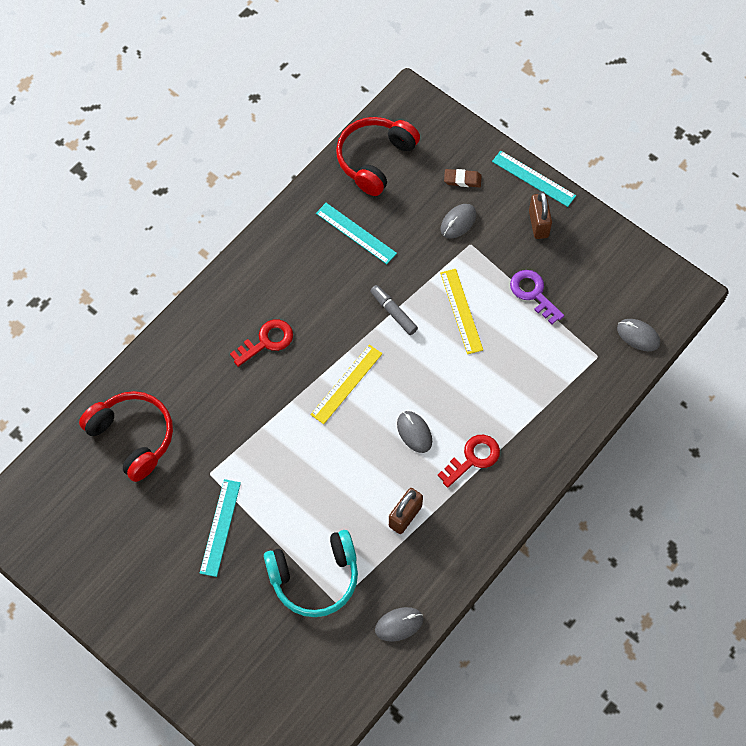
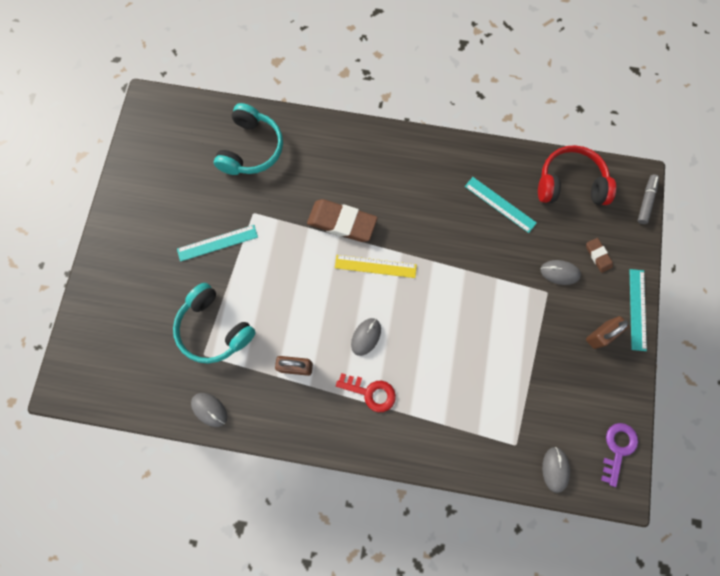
camera: 60 degrees right, 10 degrees up
(133, 437) = (251, 149): red headphones -> turquoise headphones
(267, 341) = (375, 193): red key -> none
(278, 390) = (342, 222): none -> brown eraser
(356, 233) = (500, 204): turquoise ruler -> turquoise ruler turned 60 degrees counterclockwise
(393, 312) = (453, 267): grey marker -> grey marker (645, 201)
(461, 311) = (486, 316): yellow ruler -> none
(533, 293) = (537, 363): purple key -> purple key (617, 448)

